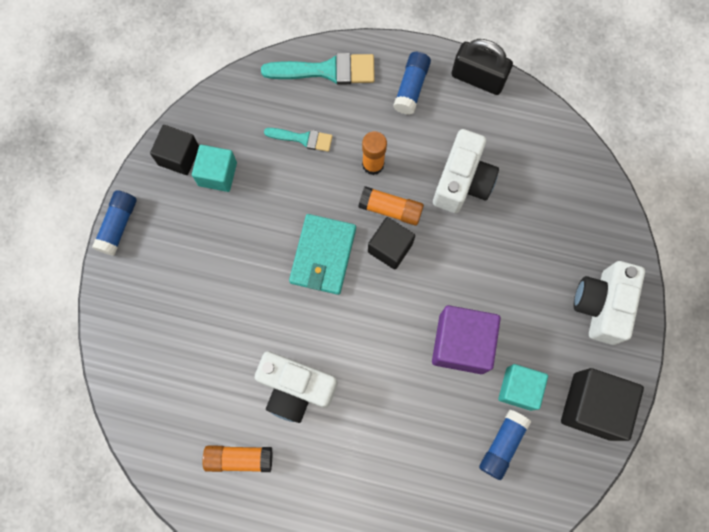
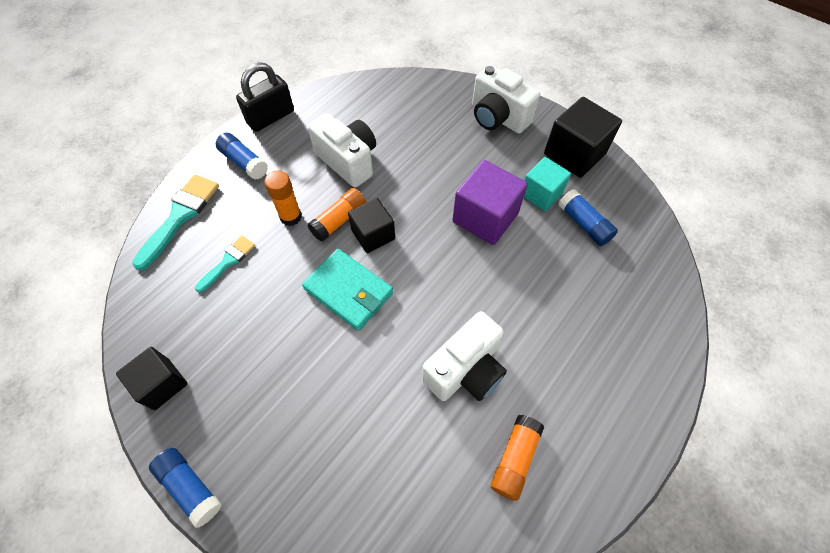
camera: 65 degrees left, 15 degrees down
(217, 174) = (207, 353): turquoise cube -> none

